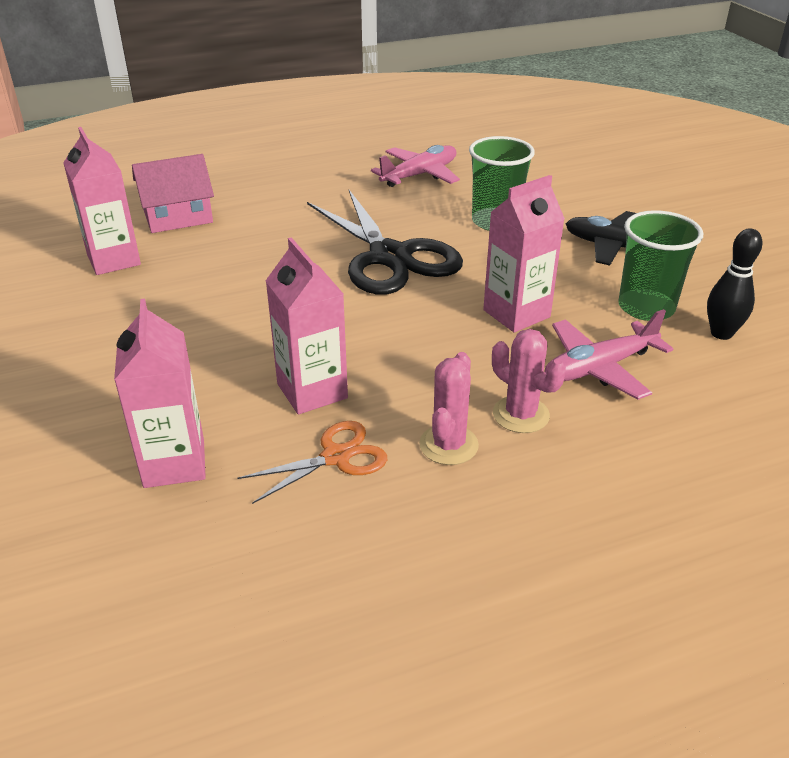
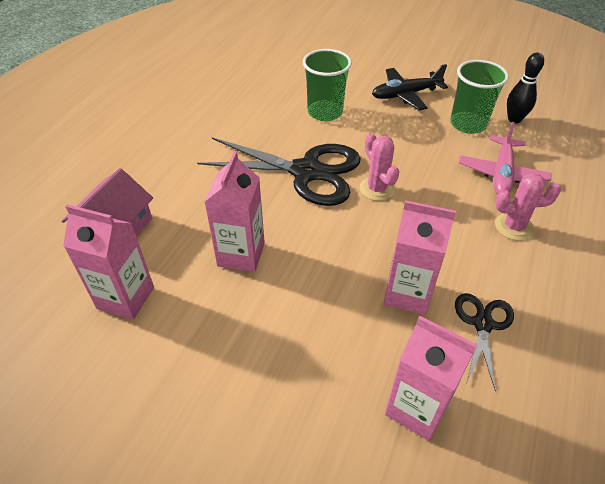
camera: 45 degrees left, 10 degrees up
(336, 457) = (483, 324): orange scissors -> black scissors
(419, 175) = (233, 102): pink plane -> none
(448, 445) = (514, 270): pink cactus -> pink cactus (377, 189)
(516, 313) = (423, 166): pink carton -> pink carton (241, 254)

